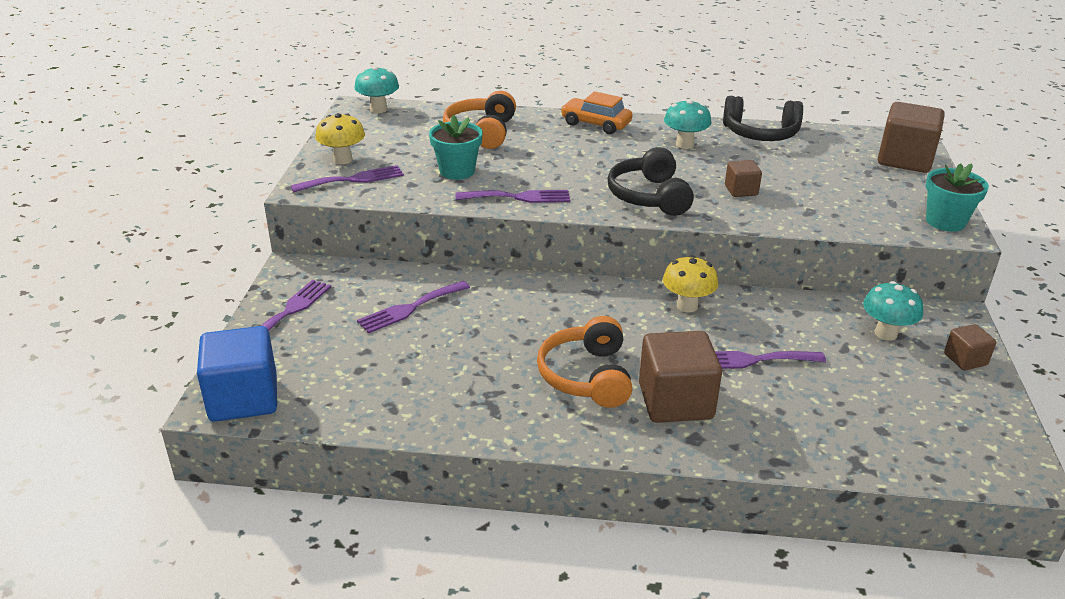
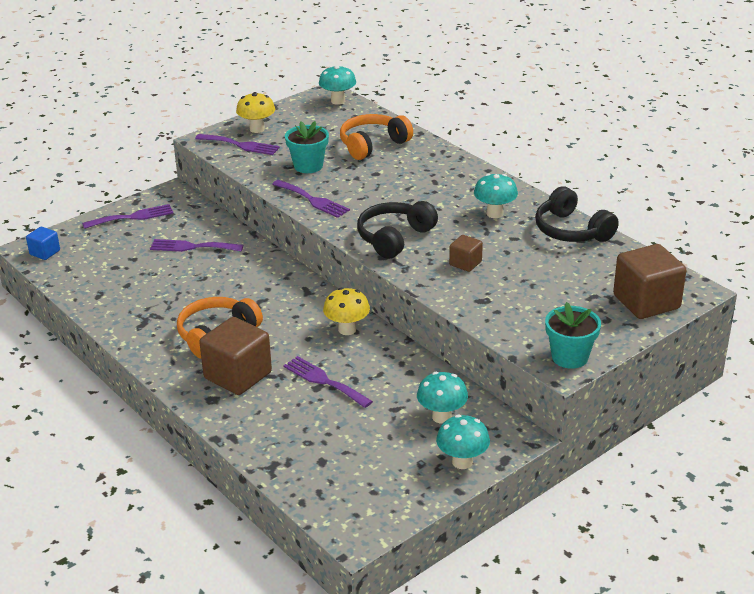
camera: 45 degrees right, 0 degrees up
(243, 398) = (45, 252): blue cube -> blue cube, size x0.51
(596, 124) = (461, 171): orange car -> none
(965, 359) = (462, 462): brown cube -> turquoise mushroom

